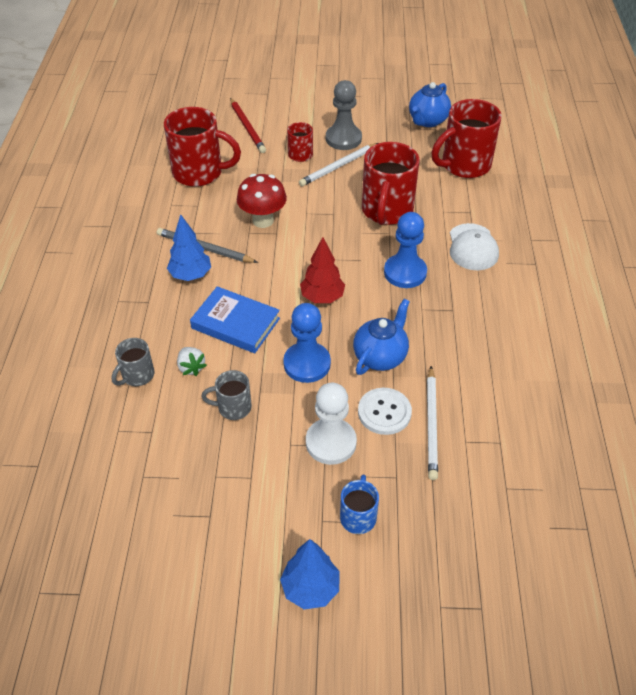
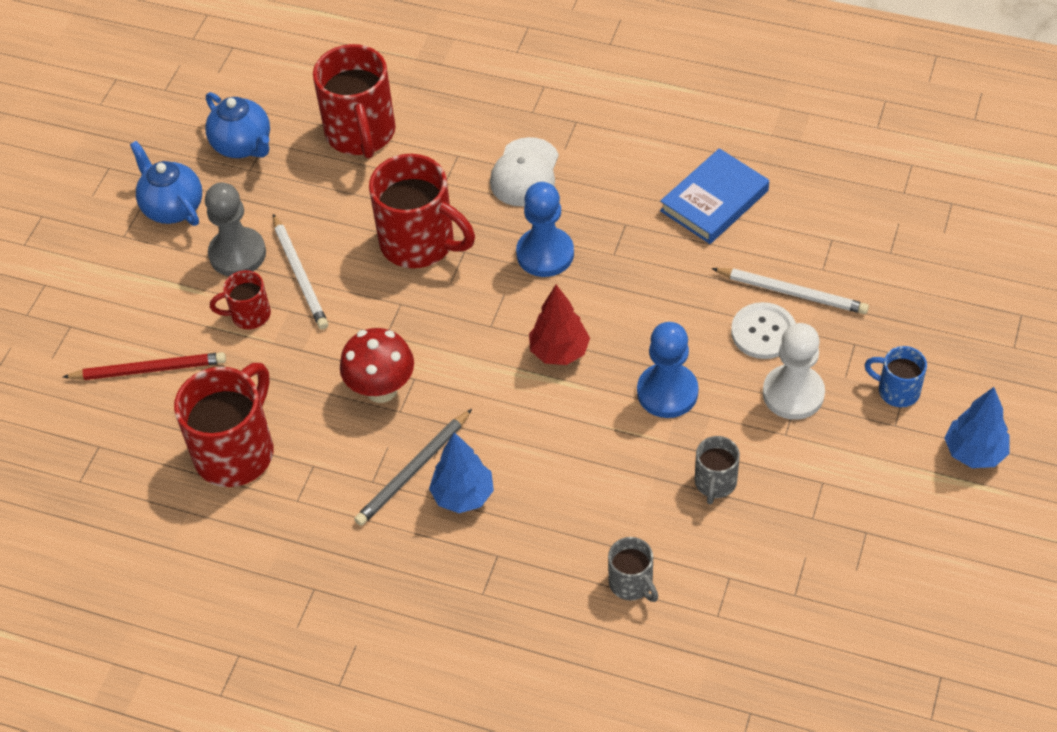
camera: 70 degrees left, 5 degrees up
(191, 367) = (636, 519): white strawberry -> none
(235, 323) = (574, 457): blue book -> blue book (714, 201)
(380, 356) = (678, 315): blue teapot -> blue teapot (172, 207)
(472, 247) = (525, 173): white cap -> white cap turned 90 degrees clockwise

